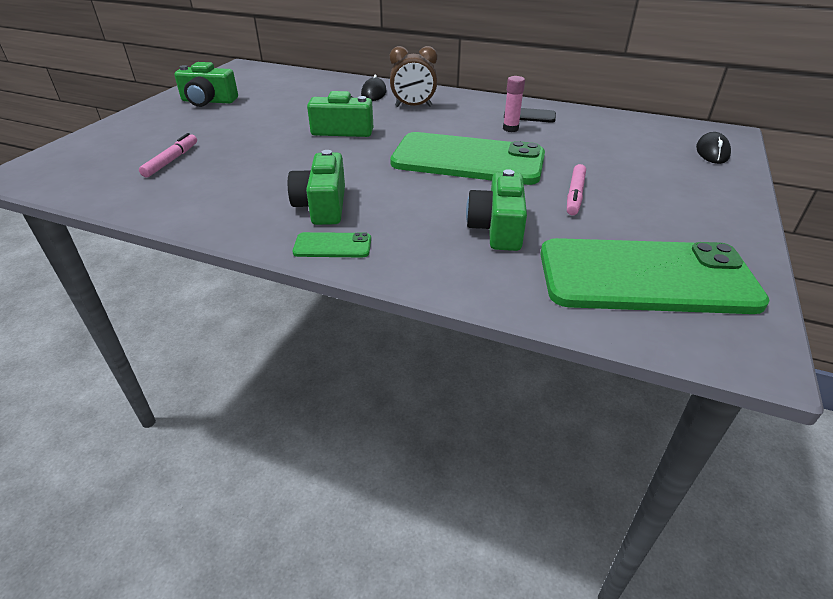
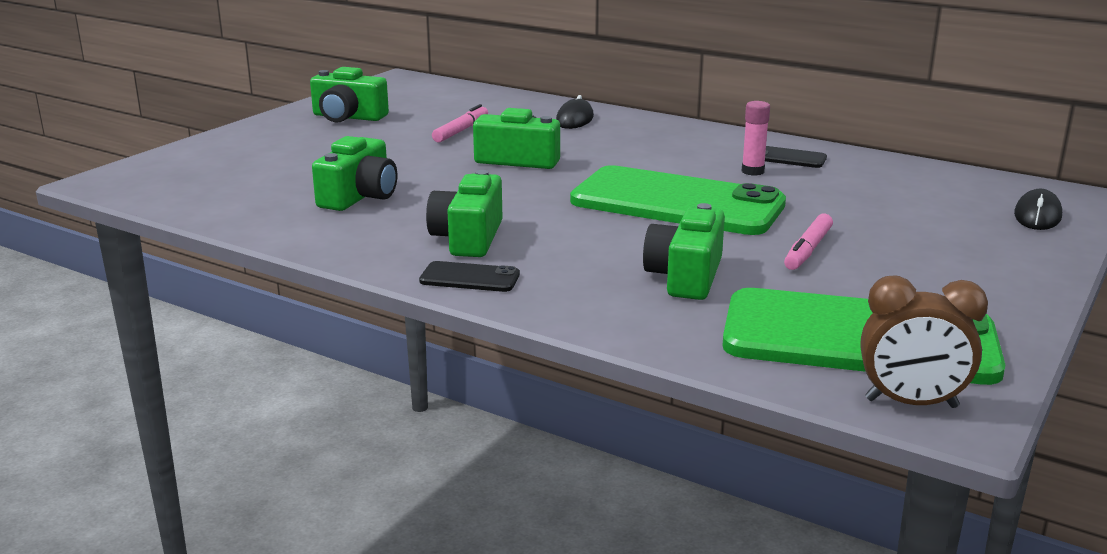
camera: 10 degrees right, 15 degrees down
(171, 160) = (290, 179): pink marker -> pink marker (461, 131)
(229, 173) = (359, 196): none -> green camera
(332, 246) = (470, 278): green phone -> black phone
(413, 106) = (625, 138): brown clock -> brown clock (911, 403)

